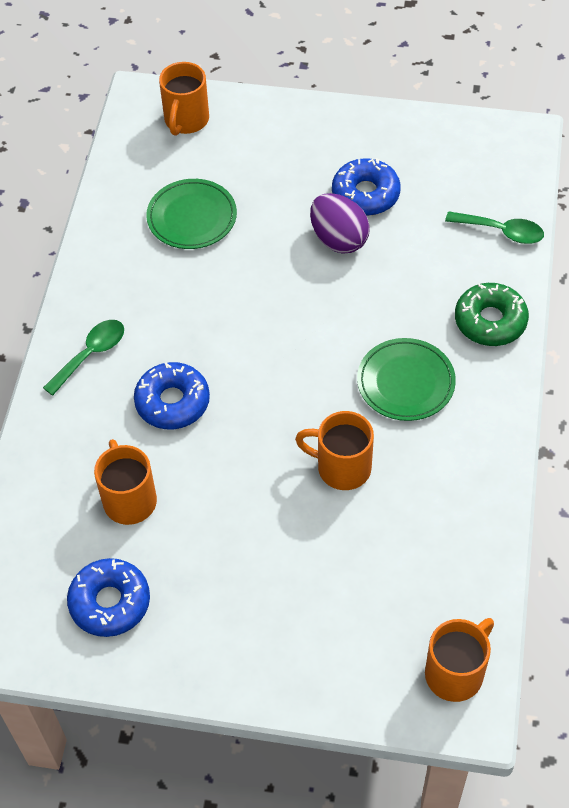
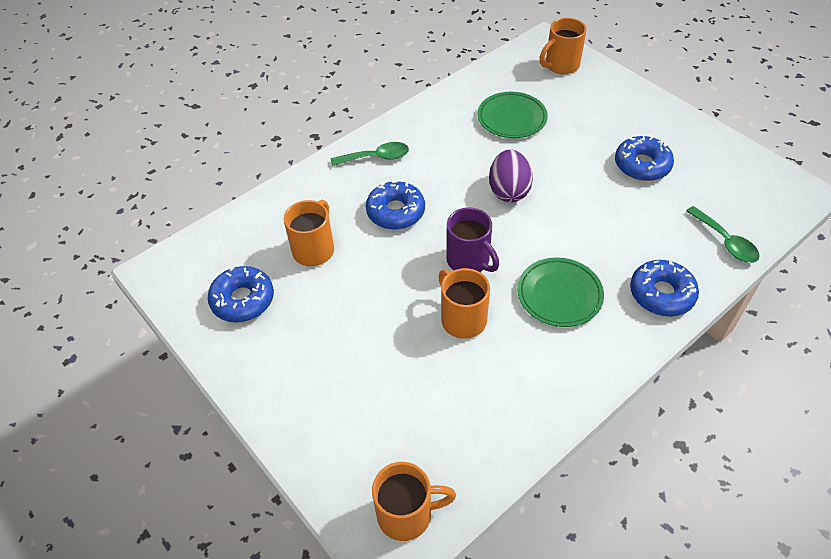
camera: 40 degrees right, 5 degrees down
(294, 405) = (469, 260): none -> purple mug
(338, 239) = (597, 181): purple egg -> purple egg (508, 191)
(490, 321) = (661, 294): green donut -> blue donut

